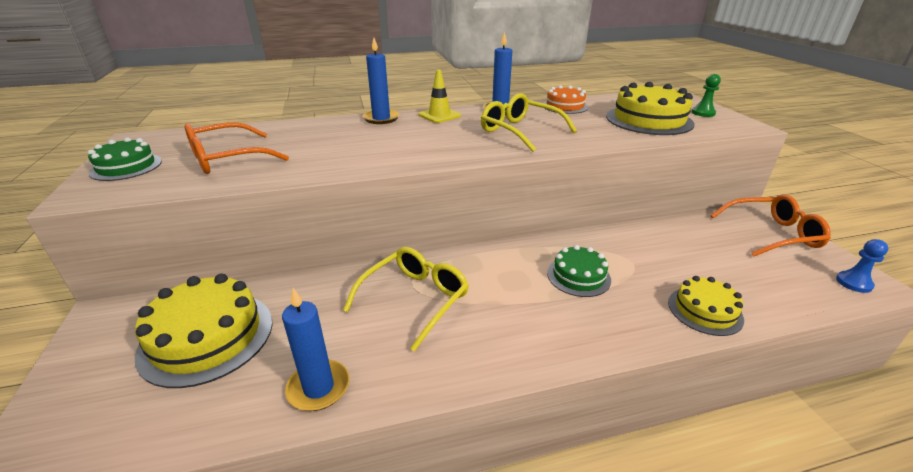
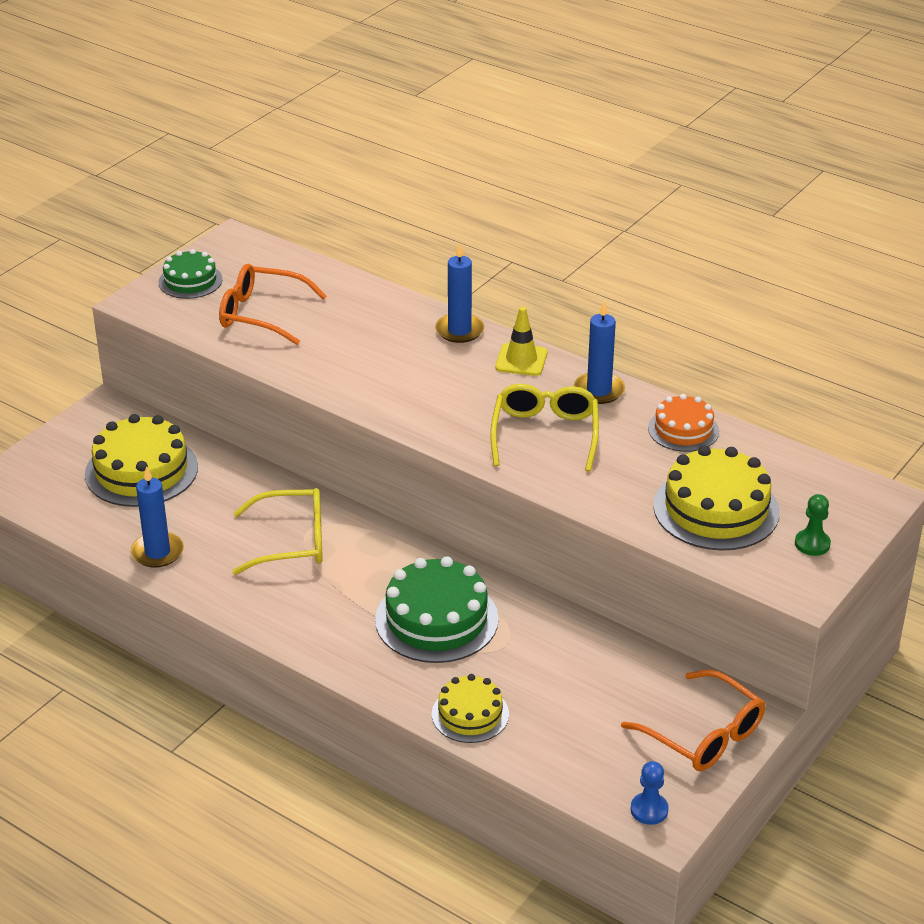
camera: 50 degrees right, 5 degrees up
(578, 276) = (436, 619): green cake -> green cake, size x1.68

